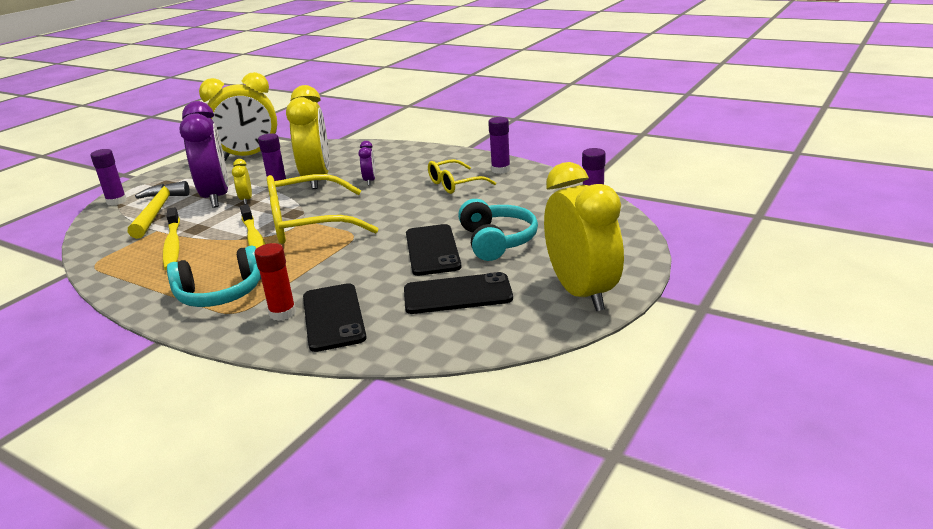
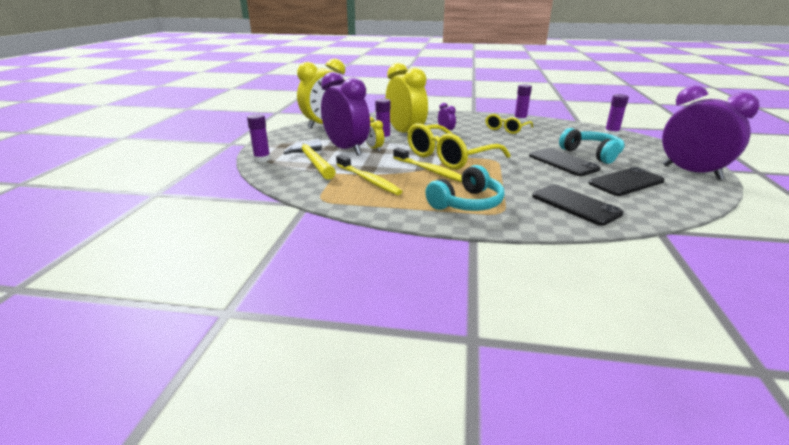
camera: 25 degrees left, 0 degrees up
(282, 313) = (536, 208): red glue stick -> none
(582, 293) = (691, 172): yellow clock -> purple clock

